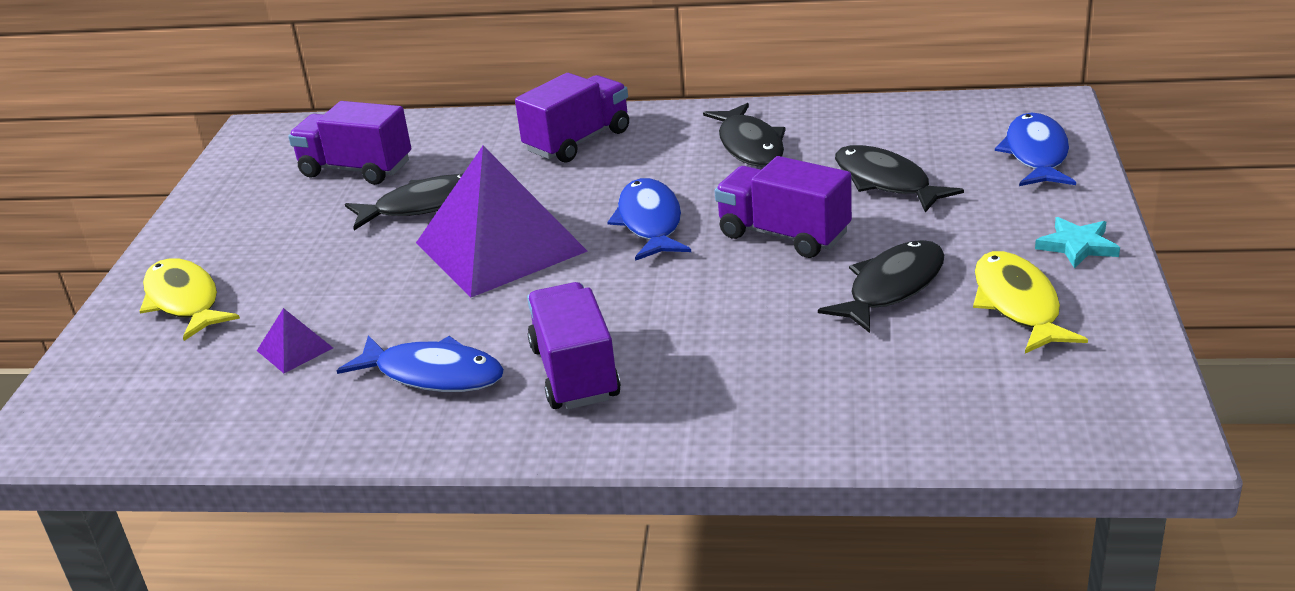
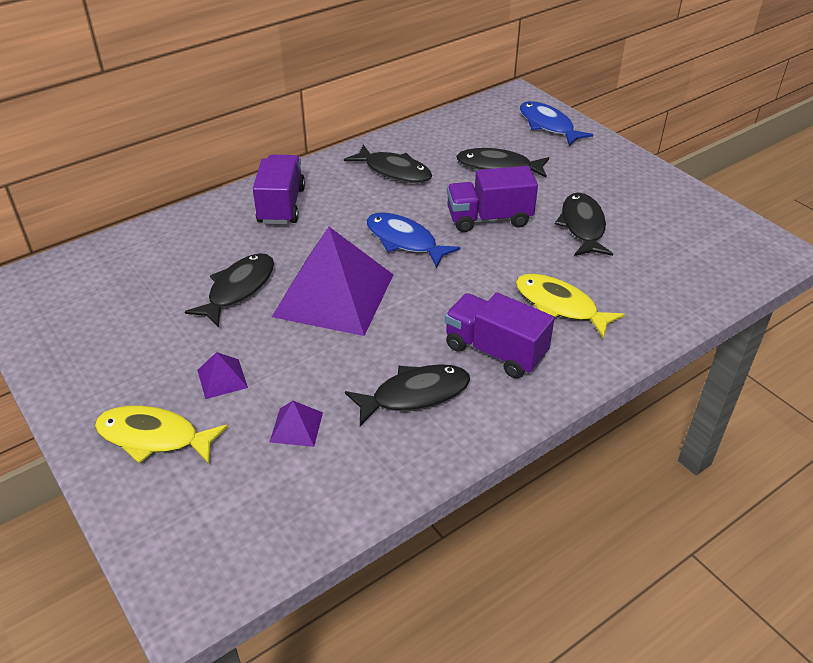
camera: 45 degrees left, 10 degrees up
(299, 278) = (222, 378): none -> purple pyramid
(356, 169) = (144, 284): purple truck -> none
(433, 374) = (415, 395): blue fish -> black fish
(1018, 304) = (648, 211): yellow fish -> yellow fish (560, 306)
(1077, 246) = (631, 169): turquoise star -> none

